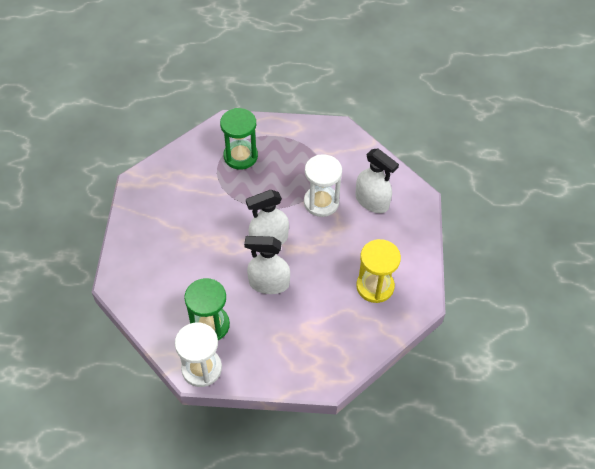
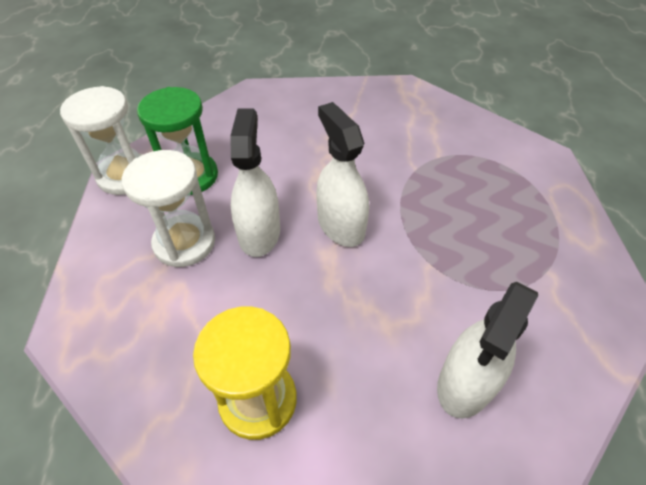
camera: 85 degrees right, 5 degrees down
(240, 156) = (490, 176): green hourglass -> none
(321, 202) = (435, 291): white hourglass -> white hourglass (184, 243)

